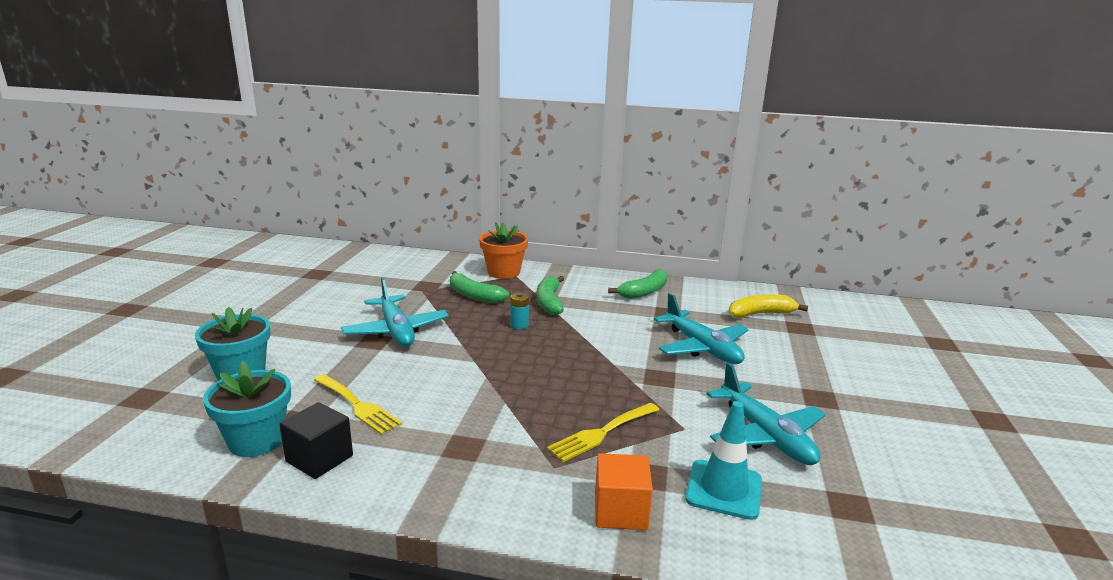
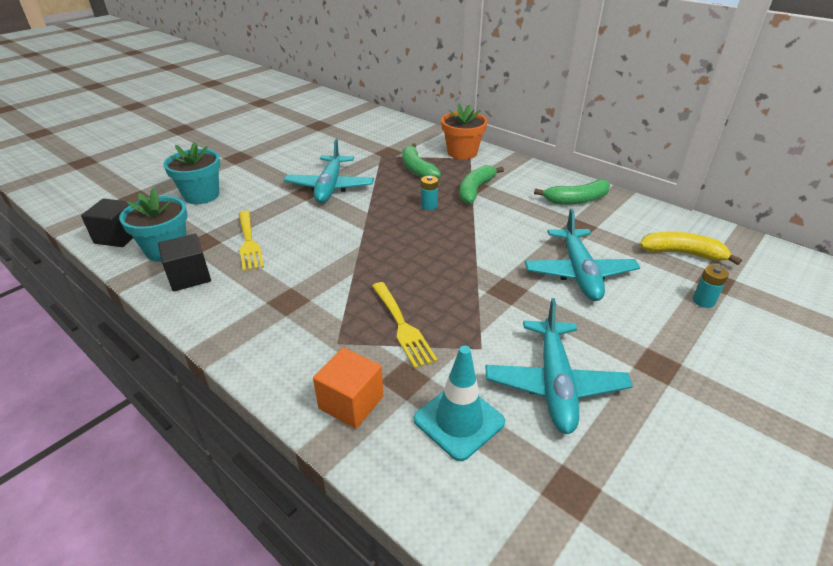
camera: 30 degrees right, 15 degrees up
(168, 445) = (118, 236): none -> black cube
(601, 433) = (402, 326): yellow fork -> yellow fork turned 105 degrees counterclockwise
(806, 344) = (703, 301): none -> turquoise battery

